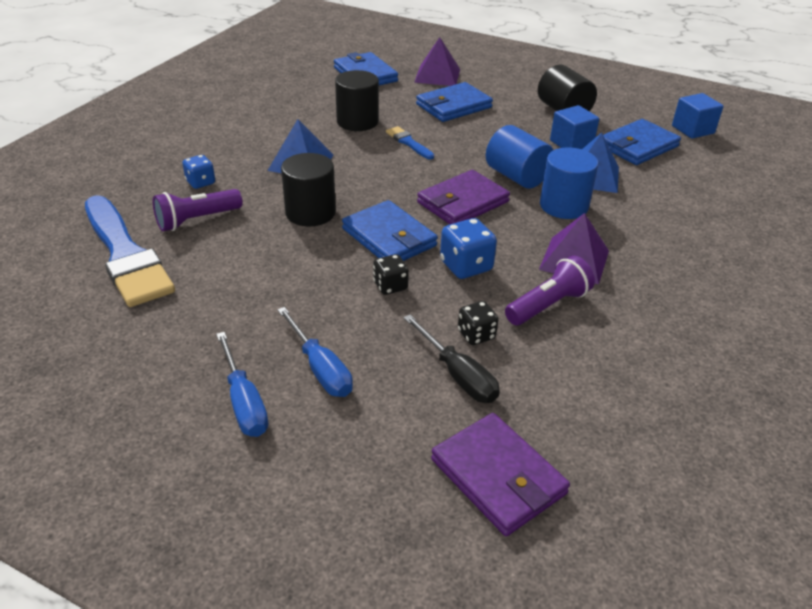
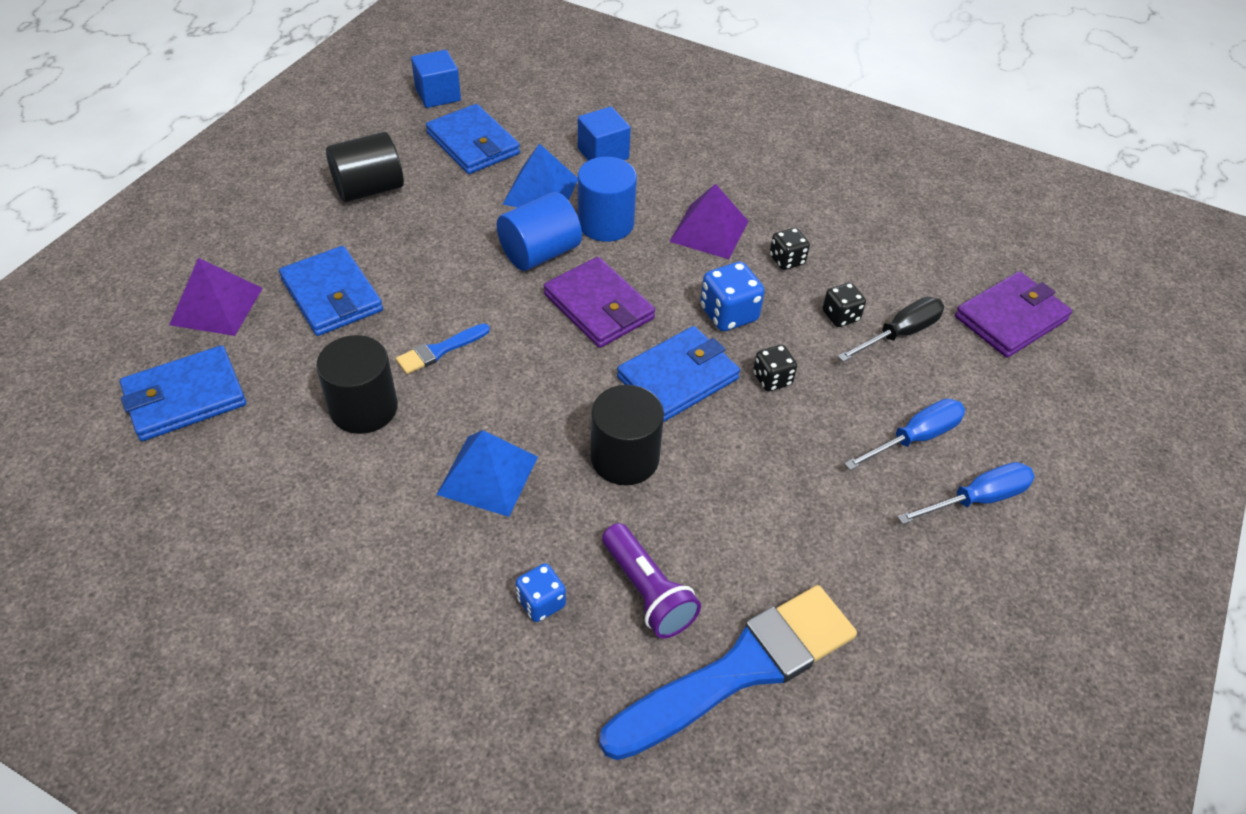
camera: 90 degrees left, 10 degrees up
(548, 305) = (787, 260): purple flashlight -> black dice
(571, 143) = (460, 195): blue cube -> blue cube (603, 154)

